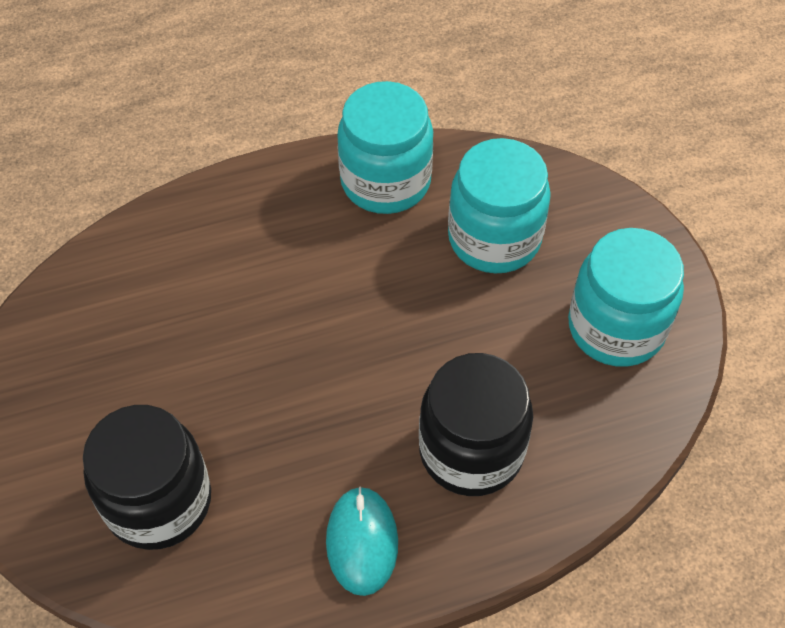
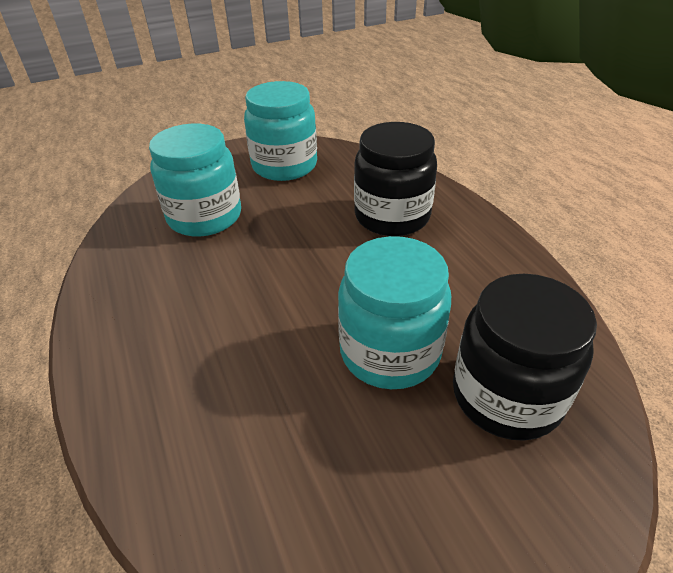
camera: 95 degrees left, 15 degrees down
(362, 542) = (483, 260): turquoise mouse -> none
(385, 181) = (130, 280): turquoise jar -> turquoise jar (390, 352)

